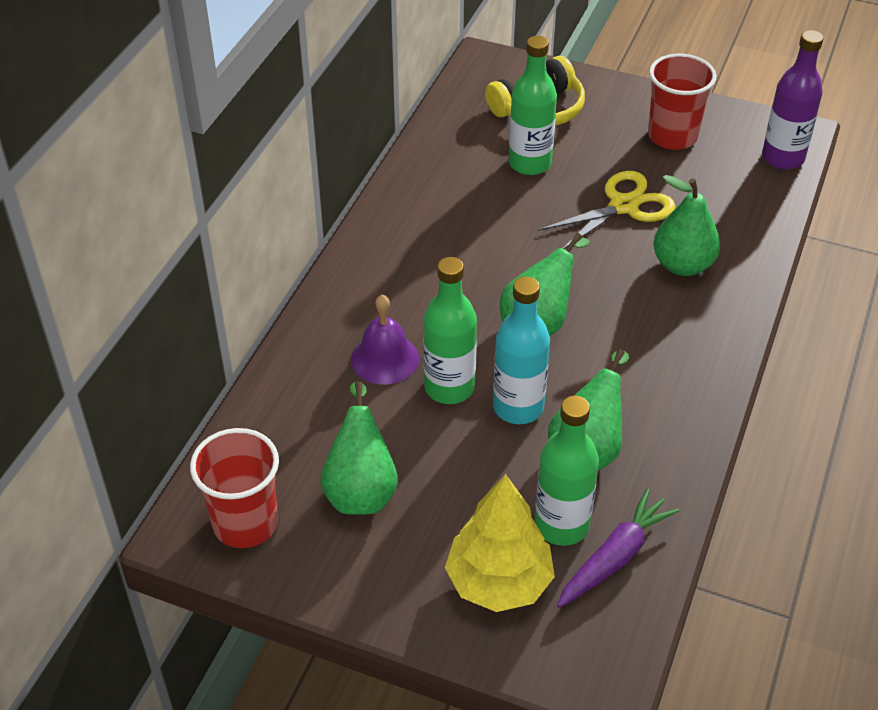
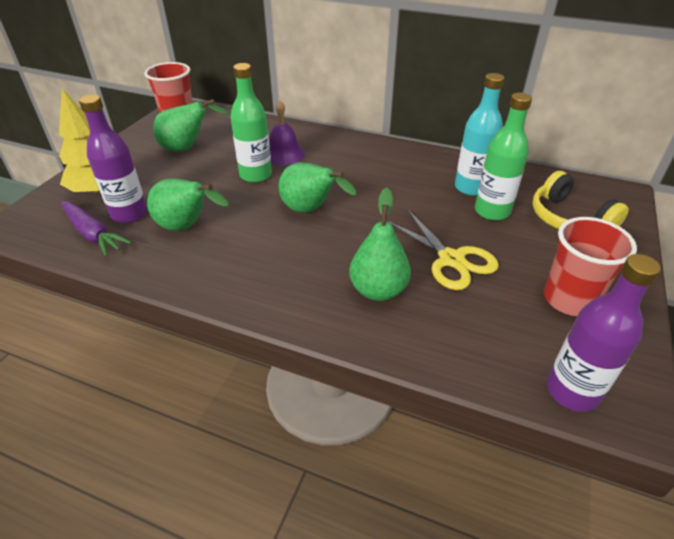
camera: 90 degrees right, 5 degrees down
(518, 407) = (232, 200): turquoise bottle -> turquoise bottle (471, 188)
(561, 525) = (129, 214): green bottle -> purple bottle

